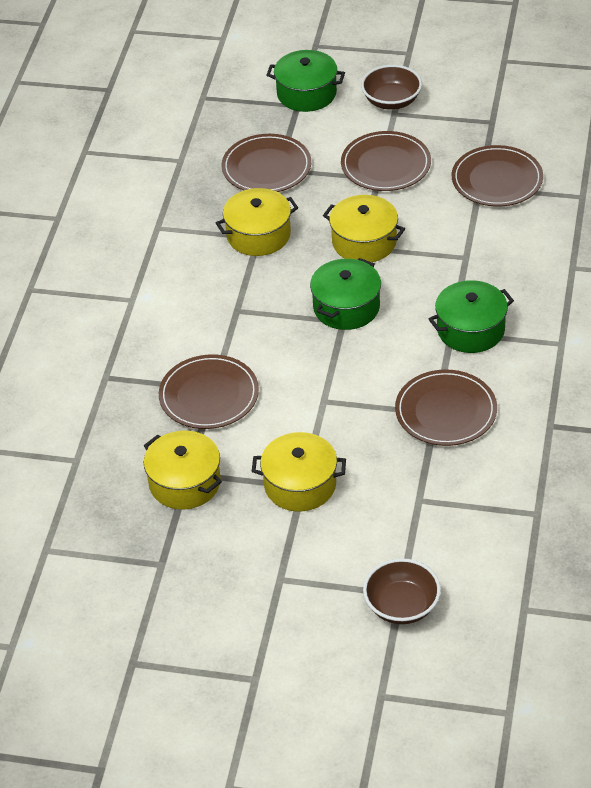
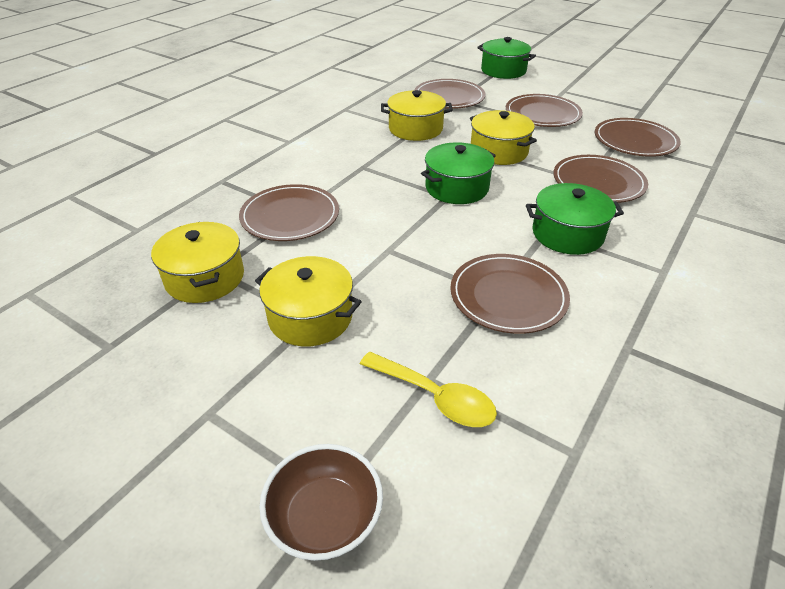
camera: 20 degrees right, 5 degrees down
(391, 101) = (565, 85): brown bowl -> none
(430, 511) = (435, 397): none -> yellow spoon
(478, 254) = (598, 182): none -> brown plate

